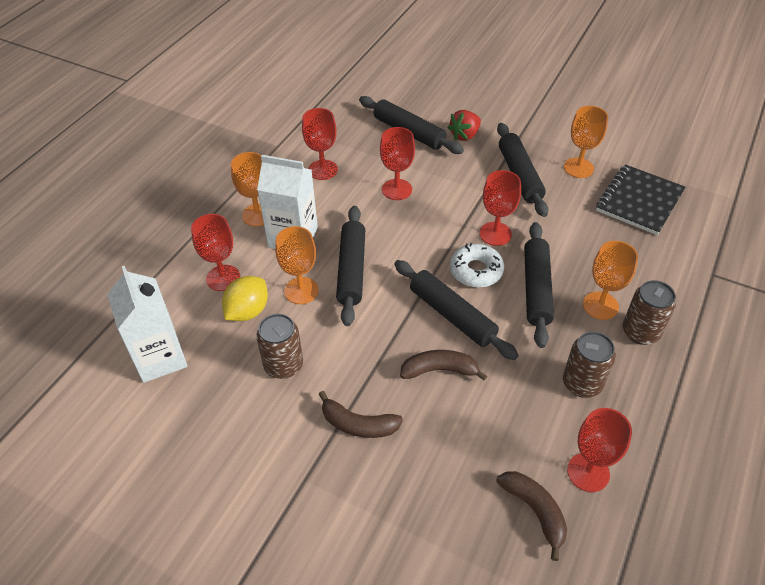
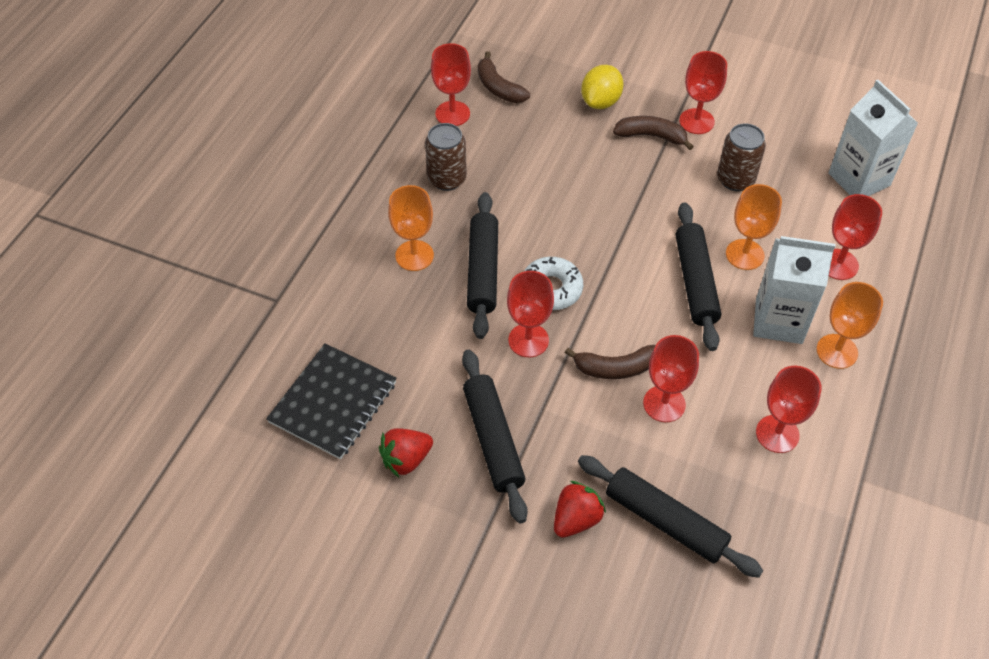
camera: 175 degrees right, 5 degrees up
(248, 311) = (793, 229): yellow lemon -> yellow lemon (600, 102)
(302, 442) = (696, 121): none -> red goblet
(439, 370) = (583, 183): brown banana -> brown banana (615, 368)
(452, 315) = (575, 236): black rolling pin -> none
(578, 168) = (406, 459): orange goblet -> red strawberry
(640, 332) = (378, 230): brown can -> none

